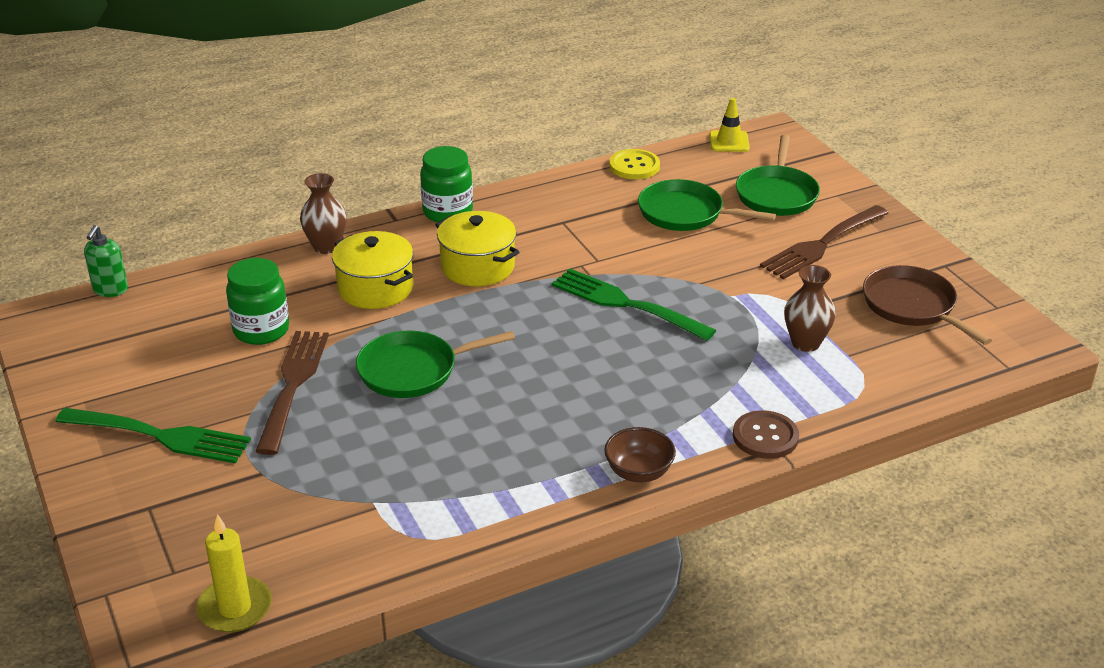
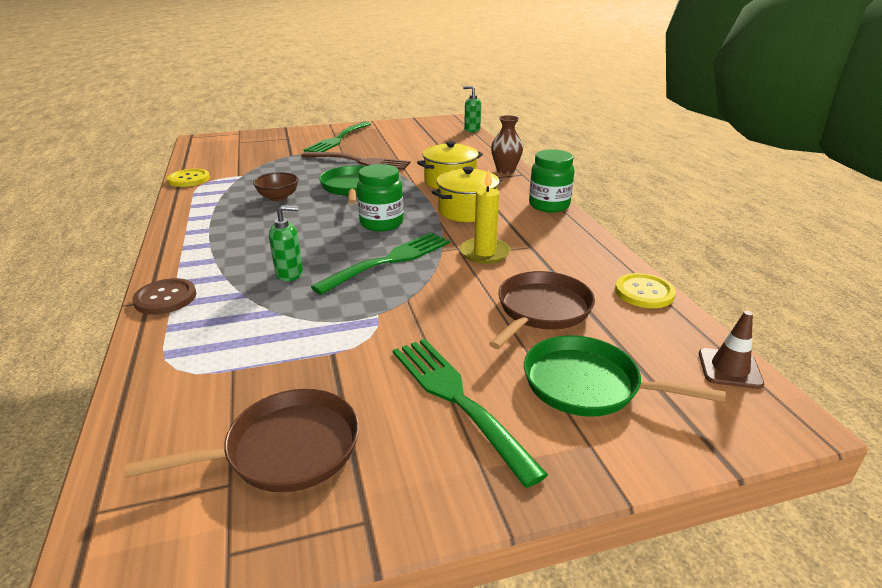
camera: 100 degrees right, 5 degrees down
(235, 608) = (202, 151): yellow candle -> yellow candle (484, 253)
(261, 330) = (417, 156): green jar -> green jar (381, 223)
(402, 562) = (189, 179): none -> yellow button
(638, 472) = (184, 243): brown bowl -> brown bowl (278, 197)
(680, 365) = (289, 274): none -> green soap dispenser
(685, 213) = (541, 310): green pan -> brown pan
(729, 142) = (729, 368): yellow traffic cone -> brown traffic cone
(805, 343) = (272, 345): brown vase -> none
(822, 244) = (457, 399): brown fork -> green fork

